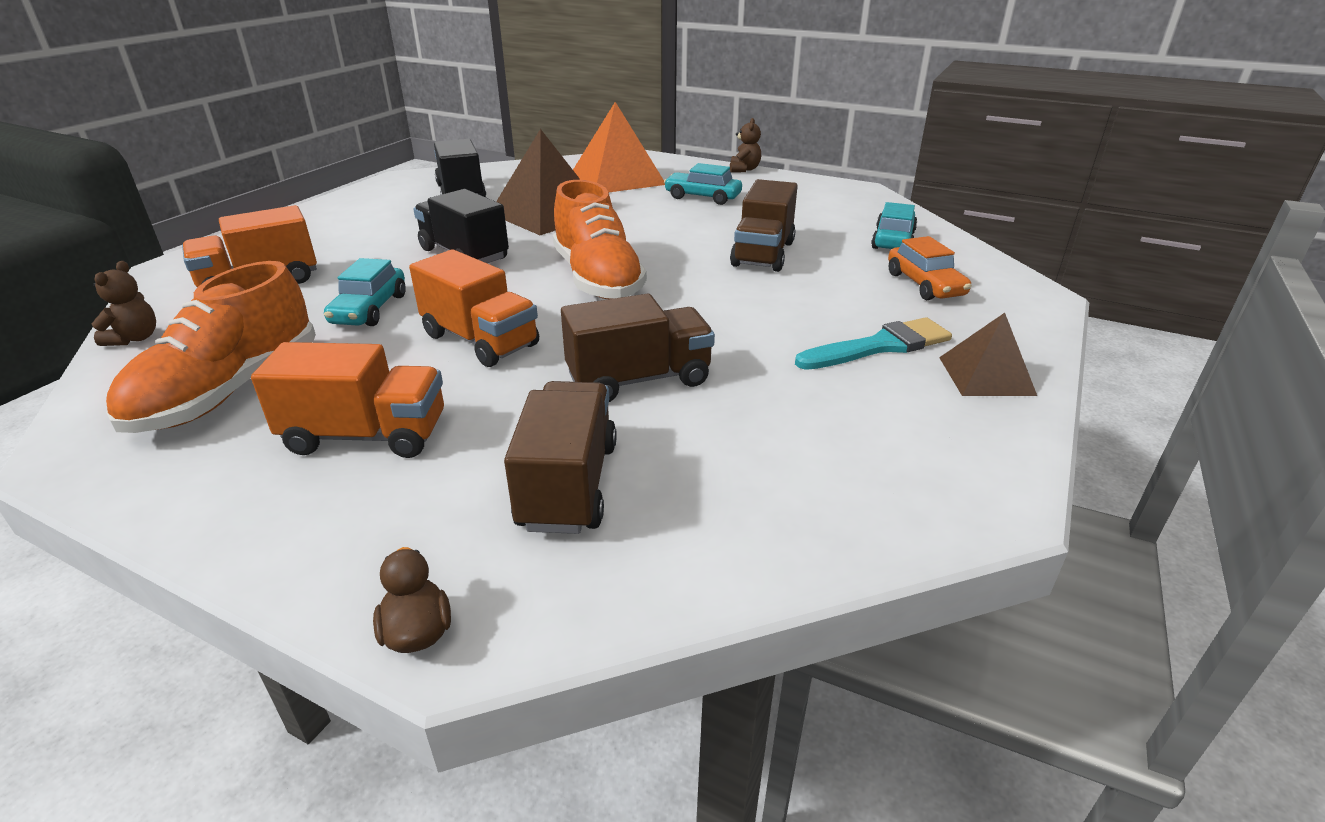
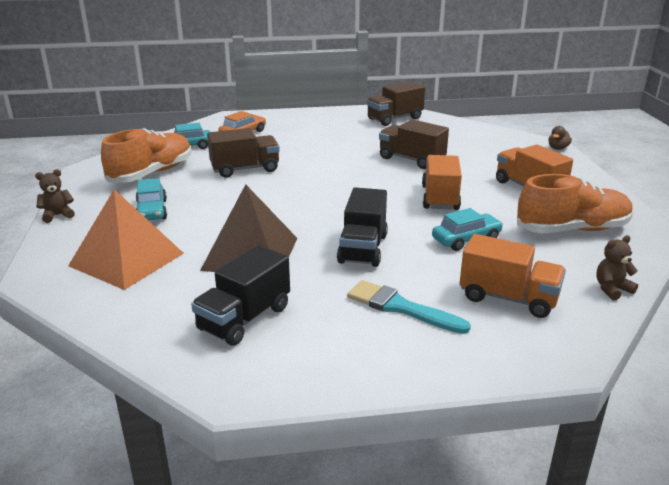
camera: 125 degrees left, 5 degrees down
(568, 485) = (483, 151): brown truck -> brown truck (394, 119)
(597, 279) = (336, 197): orange shoe -> orange shoe (151, 173)
(880, 346) = (319, 132): turquoise brush -> turquoise brush (400, 307)
(986, 376) = (318, 116): brown pyramid -> none

